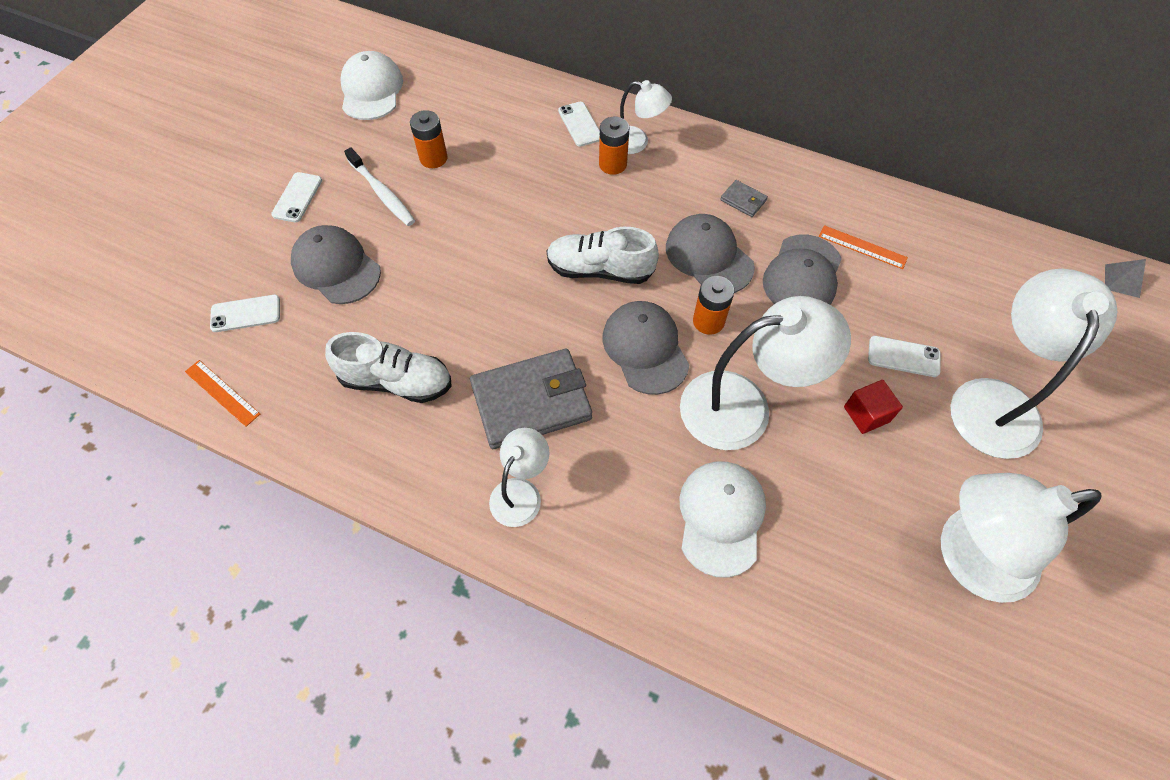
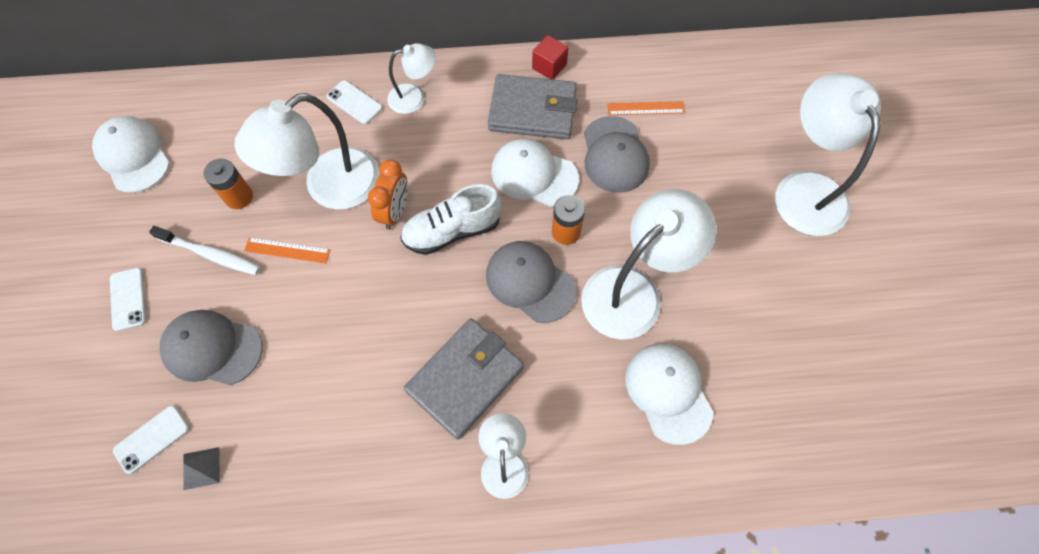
camera: 30 degrees left, 5 degrees up
(222, 392) = (179, 526): orange ruler -> orange ruler (287, 250)
(396, 381) = (337, 425): white shoe -> none
(558, 230) = (395, 212): none -> orange clock
(612, 164) = (405, 128): orange battery -> none
(709, 257) = (534, 175): grey cap -> white cap
(743, 200) = (532, 111): grey wallet -> grey wallet, size x2.35
(866, 414) = (724, 248): red cube -> red cube (549, 66)
(903, 357) = (724, 187): white phone -> none
(968, 557) = (850, 323): white lamp -> white lamp (329, 188)
(1122, 280) = (836, 48): grey pyramid -> grey pyramid (201, 468)

